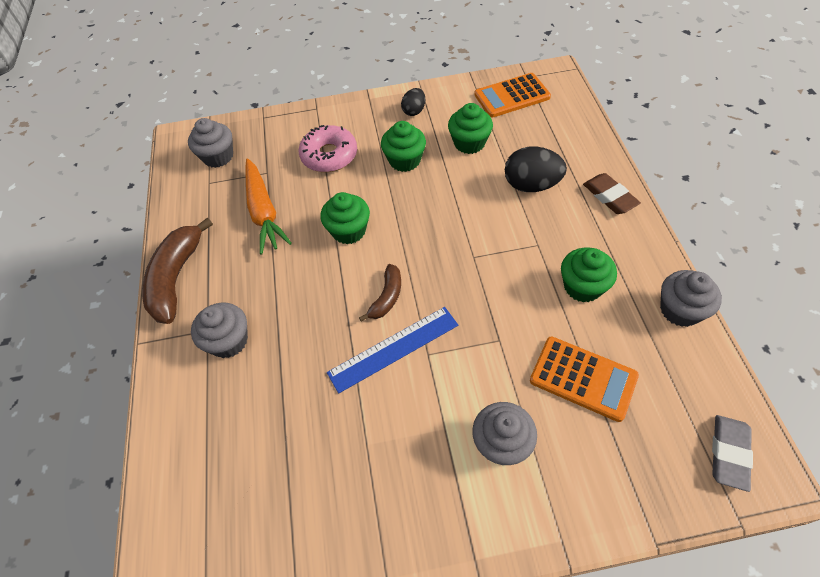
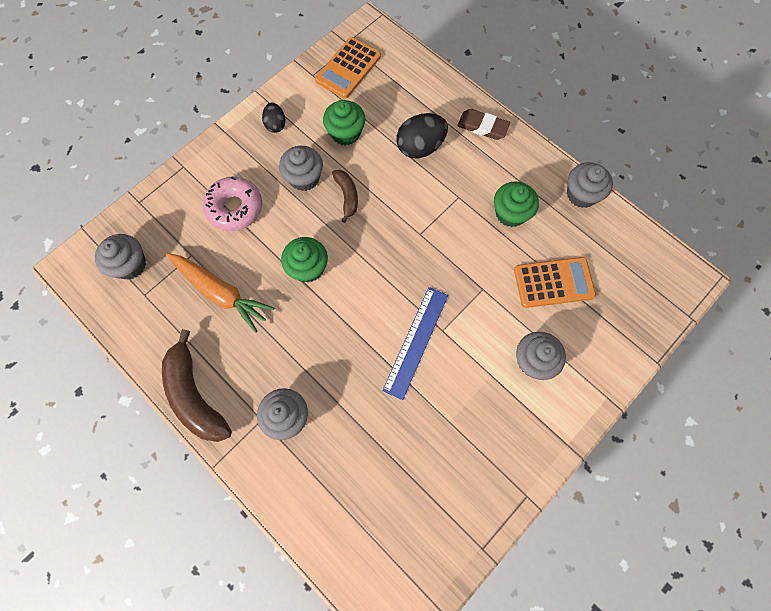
camera: 40 degrees left, 15 degrees up
(387, 297) = (381, 305): brown banana -> brown banana (347, 196)
(404, 160) = (304, 178): green cupcake -> grey cupcake
(729, 453) = (663, 278): grey eraser -> none

